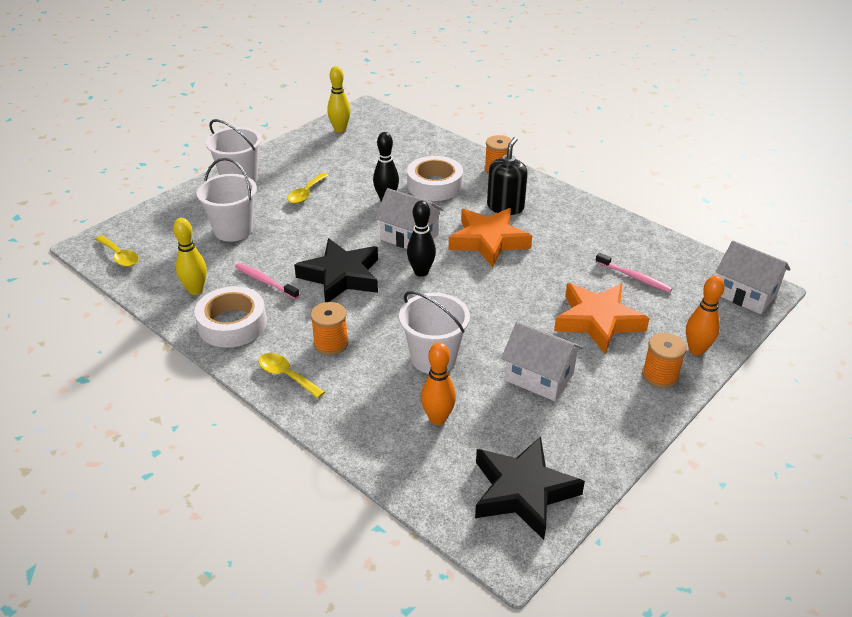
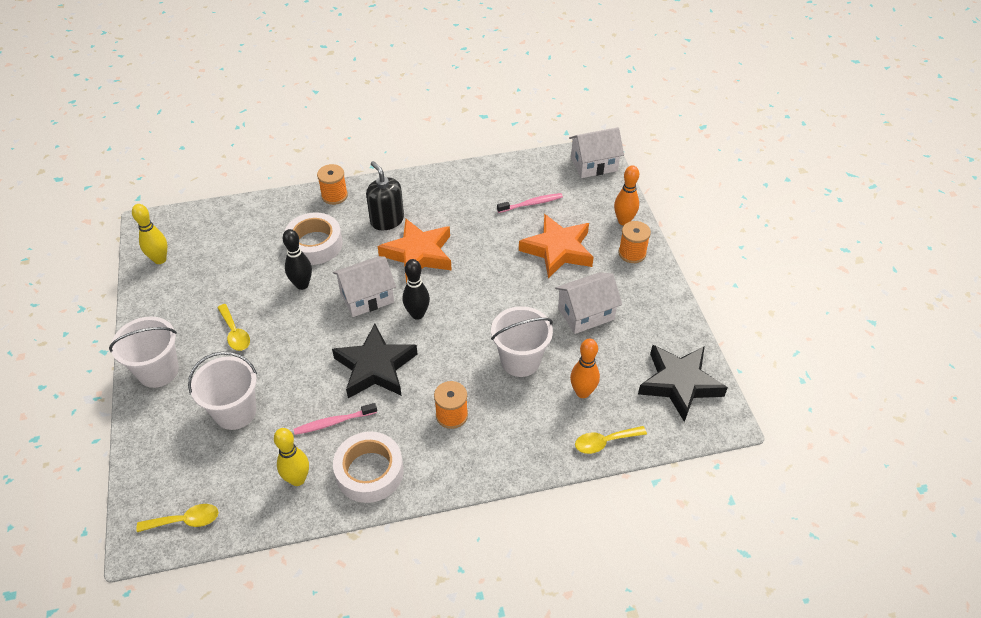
camera: 55 degrees left, 10 degrees up
(286, 375) = (464, 463): yellow spoon -> yellow spoon (604, 442)

